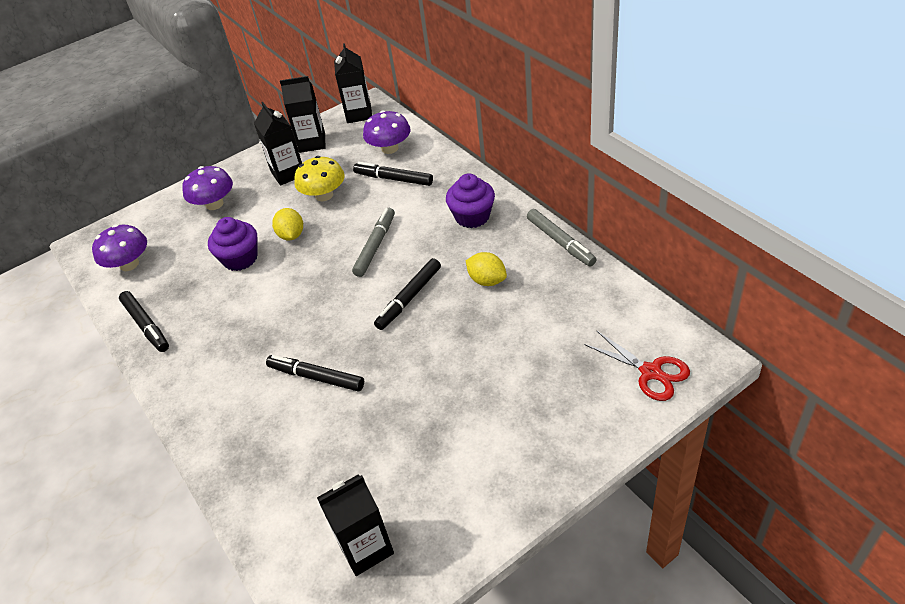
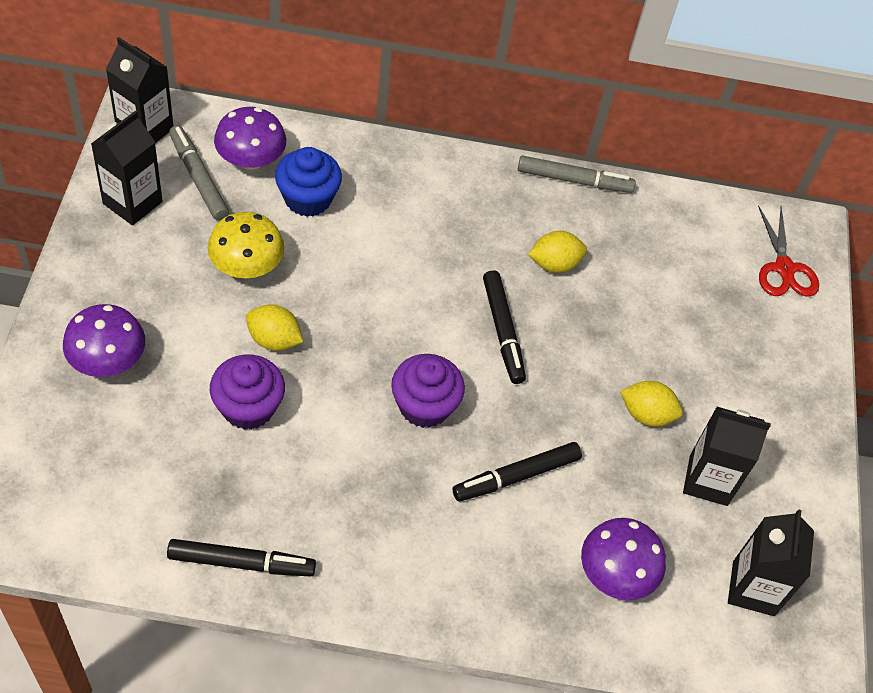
camera: 60 degrees left, 10 degrees up
(129, 264) = (100, 510): purple mushroom -> purple mushroom (616, 573)
(288, 173) = (156, 262): black carton -> black carton (708, 480)
(375, 246) = (392, 294): grey marker -> grey marker (198, 178)
(393, 179) = (308, 198): black marker -> blue cupcake
(434, 396) = (646, 414): none -> yellow lemon
(472, 216) = (455, 199): purple cupcake -> purple cupcake (424, 406)
(650, 372) = (784, 268): red scissors -> red scissors turned 90 degrees clockwise

